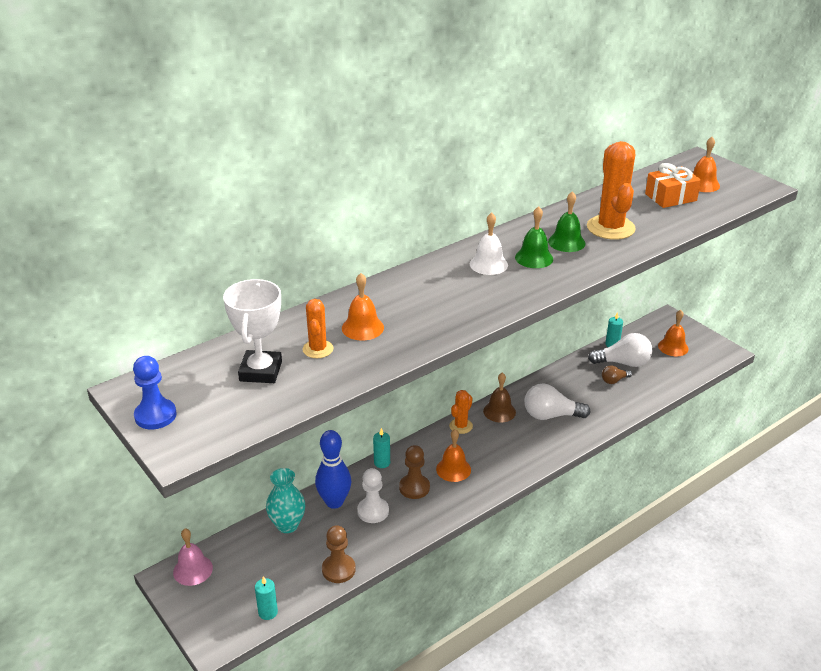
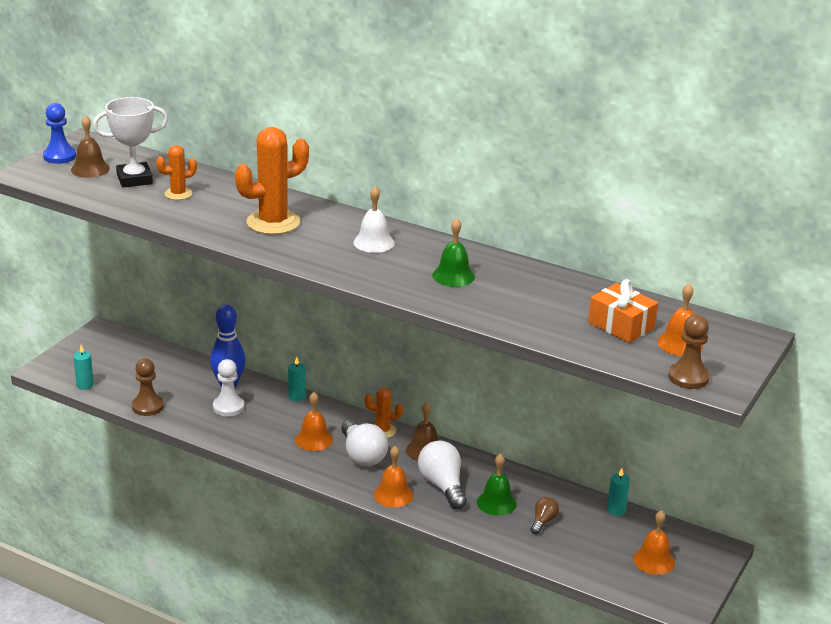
camera: 65 degrees right, 5 degrees down
(193, 570) = (113, 339): pink bell -> none
(209, 398) = (90, 169): none -> brown bell
(287, 525) = (186, 368): turquoise vase -> none
(362, 327) = (222, 205): orange bell -> orange bell (393, 495)
(414, 488) = (273, 422): brown pawn -> brown pawn (688, 377)
(534, 258) = (405, 263): green bell -> green bell (496, 503)
(610, 228) = (508, 296): orange cactus -> orange cactus (273, 222)
(614, 380) = (543, 522): brown light bulb -> brown light bulb turned 75 degrees clockwise
(623, 363) = (585, 524): white light bulb -> white light bulb (362, 455)

